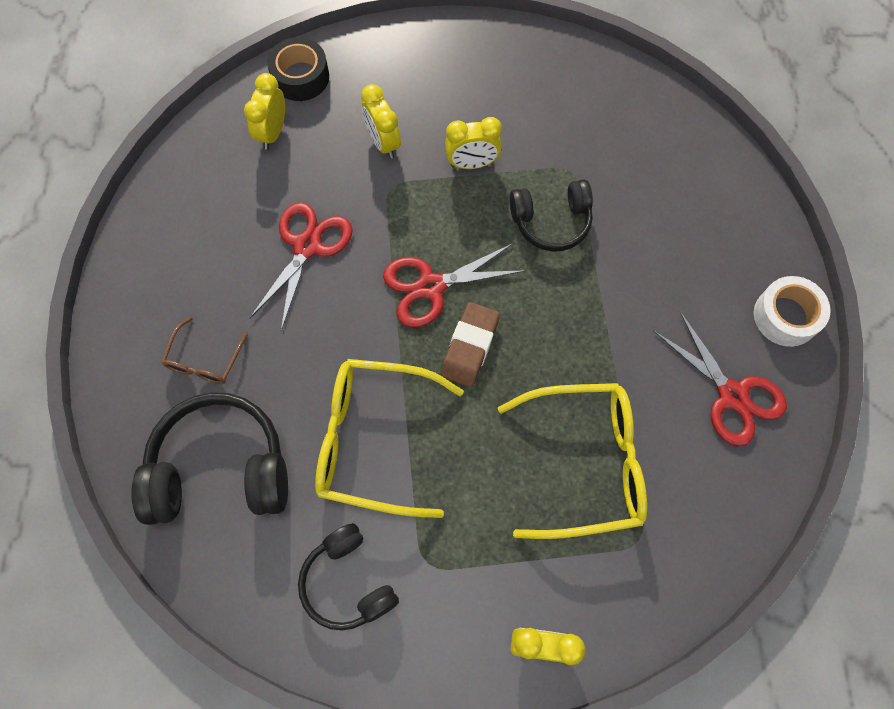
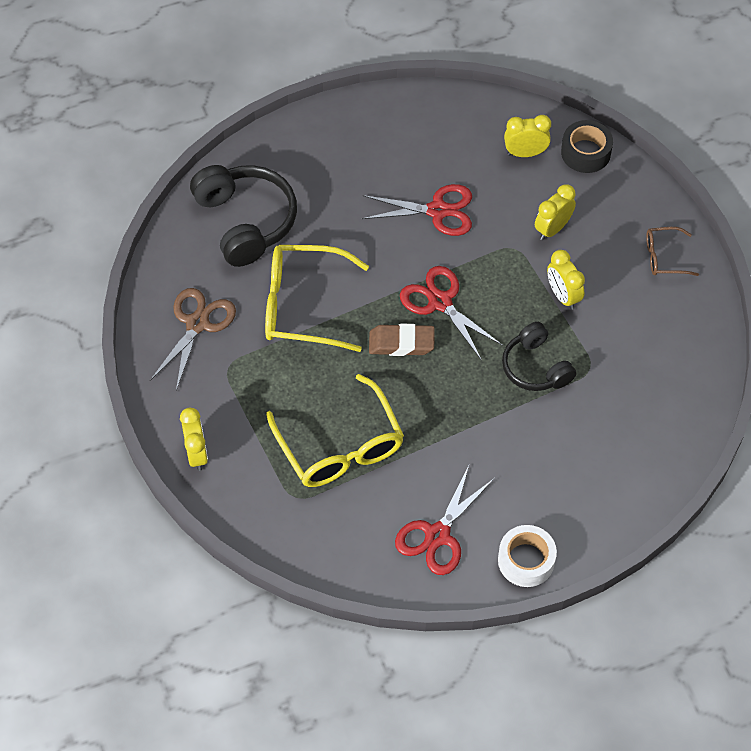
camera: 70 degrees right, 10 degrees down
(204, 360) = (320, 182): brown glasses -> brown glasses (664, 257)
(348, 582) = (197, 324): black headphones -> brown scissors
(374, 440) = (303, 306): yellow glasses -> yellow glasses turned 75 degrees counterclockwise

